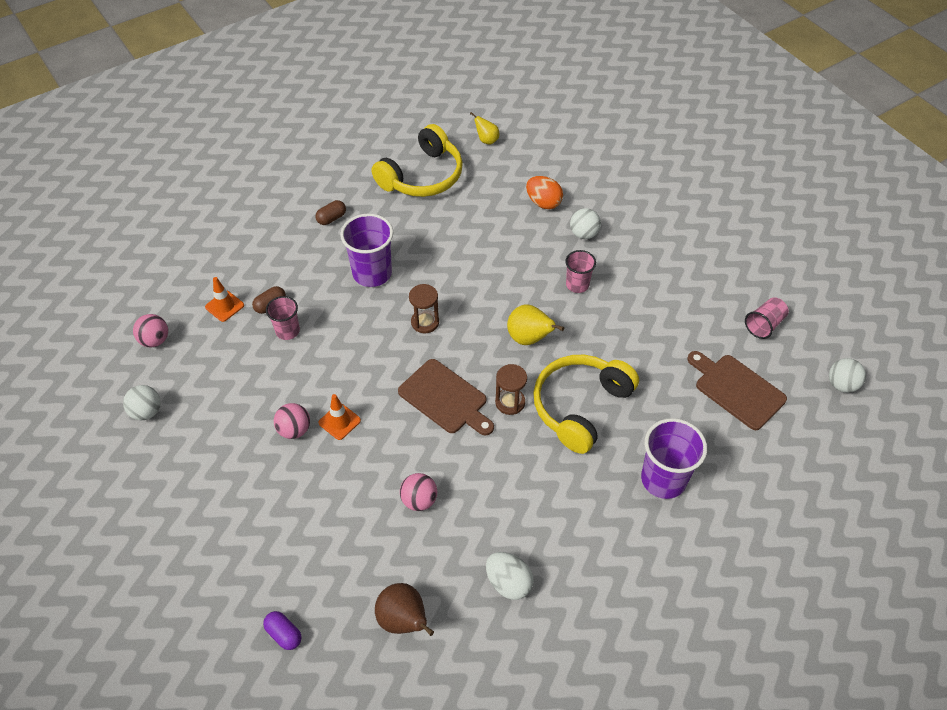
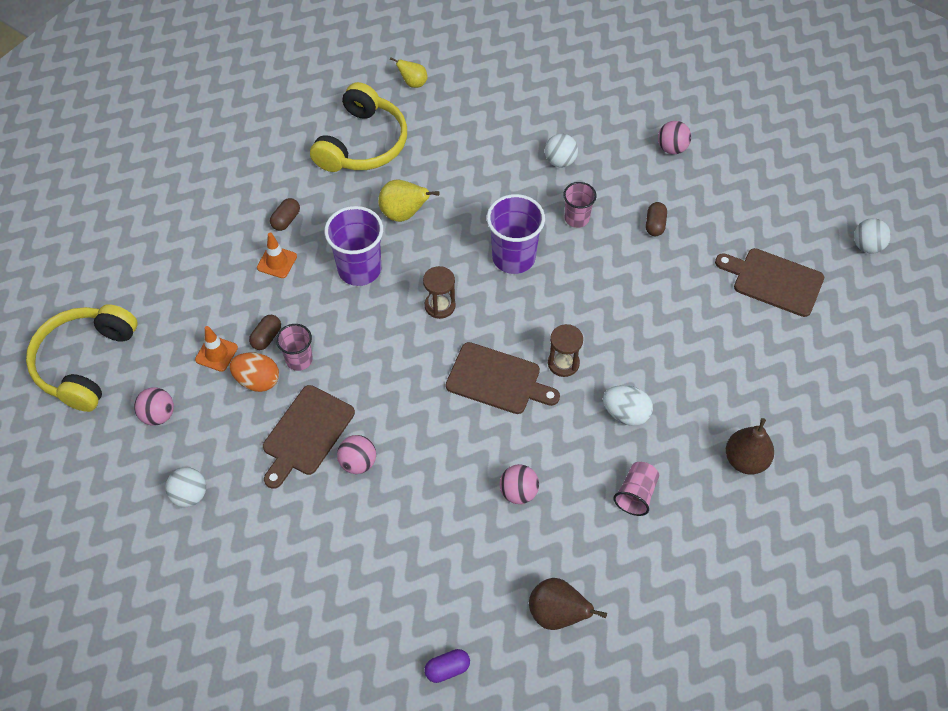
camera: 20 degrees left, 5 degrees up
(263, 392) = (306, 434): none -> brown cutting board
(284, 634) = (447, 669): purple capsule -> purple capsule turned 45 degrees counterclockwise
(339, 421) = (400, 438): orange traffic cone -> orange traffic cone (277, 262)
(508, 583) = (640, 543): white egg -> white egg (626, 414)
(529, 338) = (553, 290): yellow pear -> yellow pear (404, 214)
(543, 203) = (504, 138): orange egg -> orange egg (257, 380)
(580, 406) = (634, 345): yellow headphones -> yellow headphones (85, 363)
(641, 541) = (745, 460): none -> brown pear
(645, 309) = (655, 225): none -> brown capsule
(663, 479) = (741, 393): purple cup -> purple cup (513, 257)
(689, 250) = (672, 148): none -> pink ball
(764, 325) = (774, 207): pink cup -> pink cup (636, 494)

